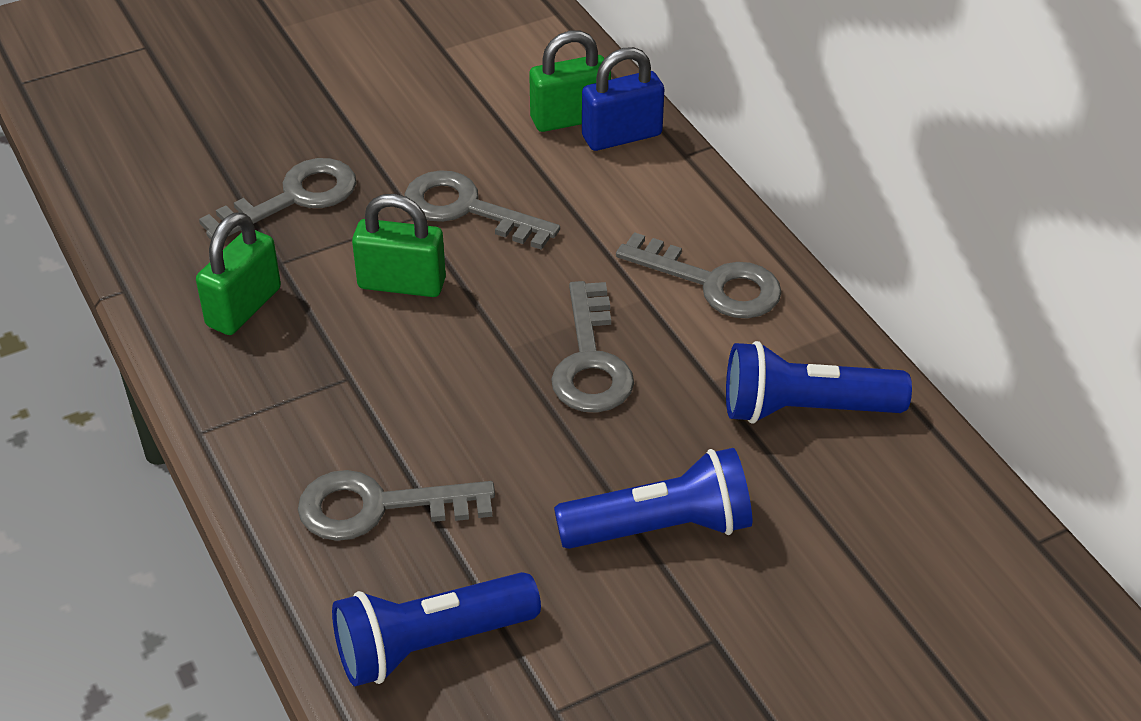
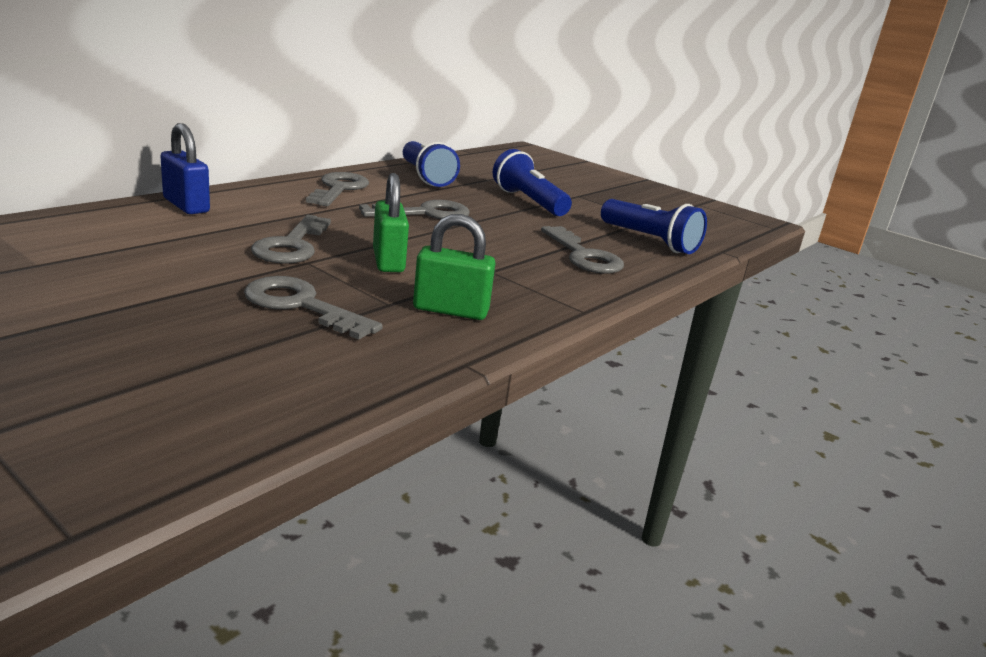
camera: 115 degrees left, 20 degrees down
(570, 118) = (163, 219): green padlock -> none

